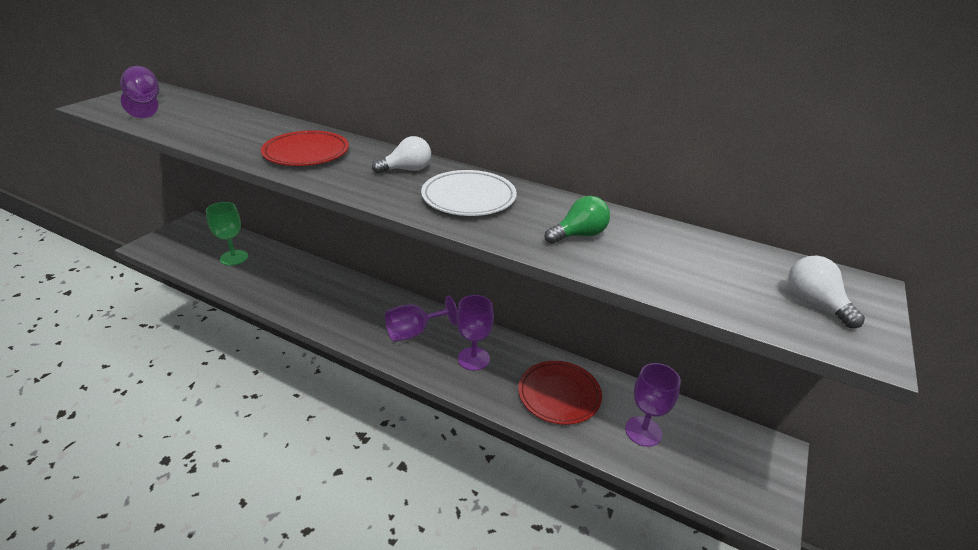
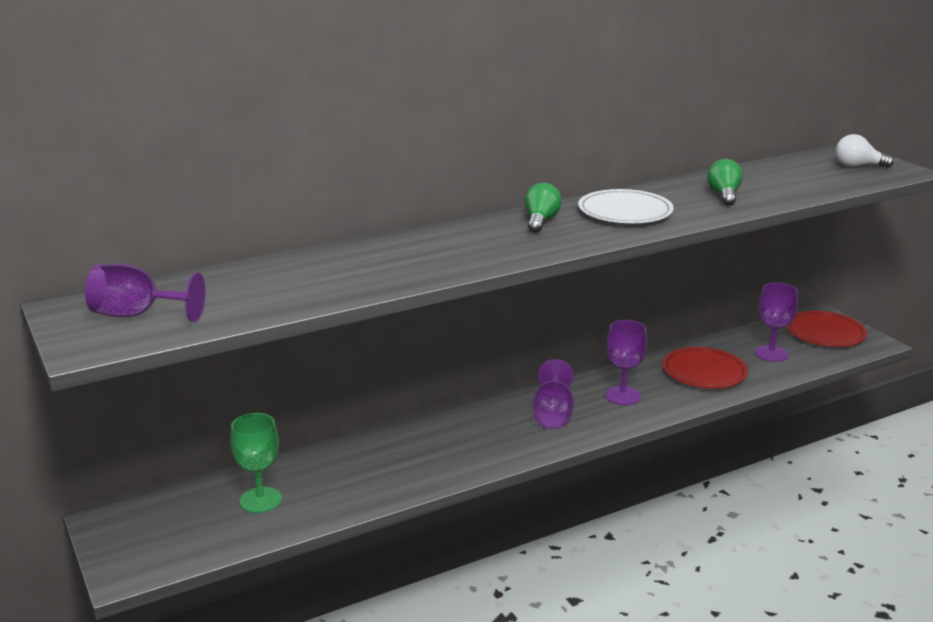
camera: 55 degrees left, 10 degrees down
(306, 153) = (444, 252): red plate -> red plate (825, 333)
(407, 170) = (541, 221): white light bulb -> green light bulb

